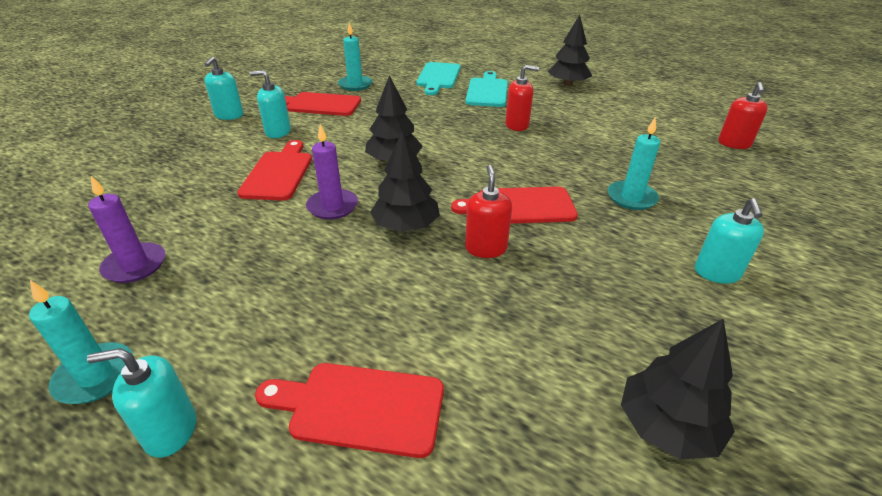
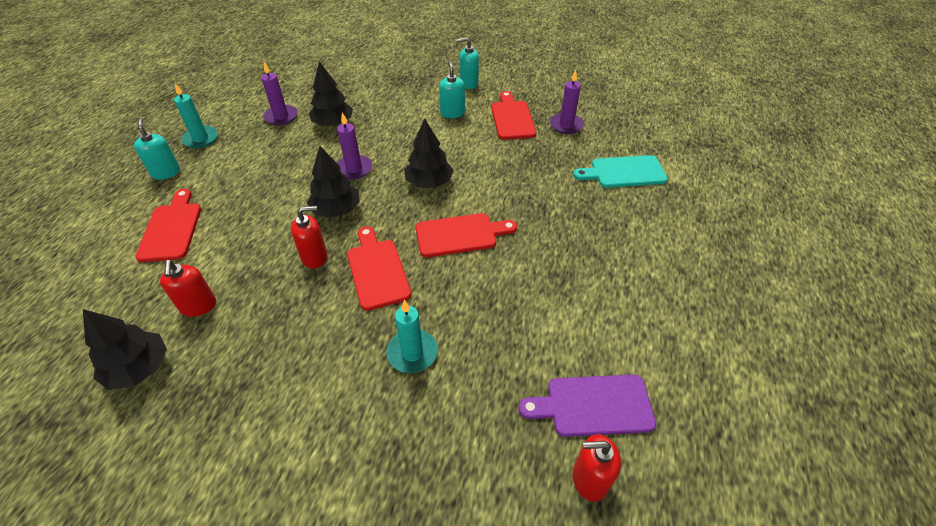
camera: 75 degrees right, 10 degrees up
(278, 173) = (391, 132): red cutting board -> red cutting board (460, 235)
(355, 85) = (566, 125): turquoise candle -> purple candle
(487, 91) = (611, 215): turquoise cutting board -> none
(517, 125) = (535, 250): red soap dispenser -> red soap dispenser (198, 306)
(567, 84) = (683, 284): black tree -> black tree (333, 123)
(675, 132) = (593, 406): none -> purple cutting board
(717, 273) = (296, 418): turquoise soap dispenser -> none

